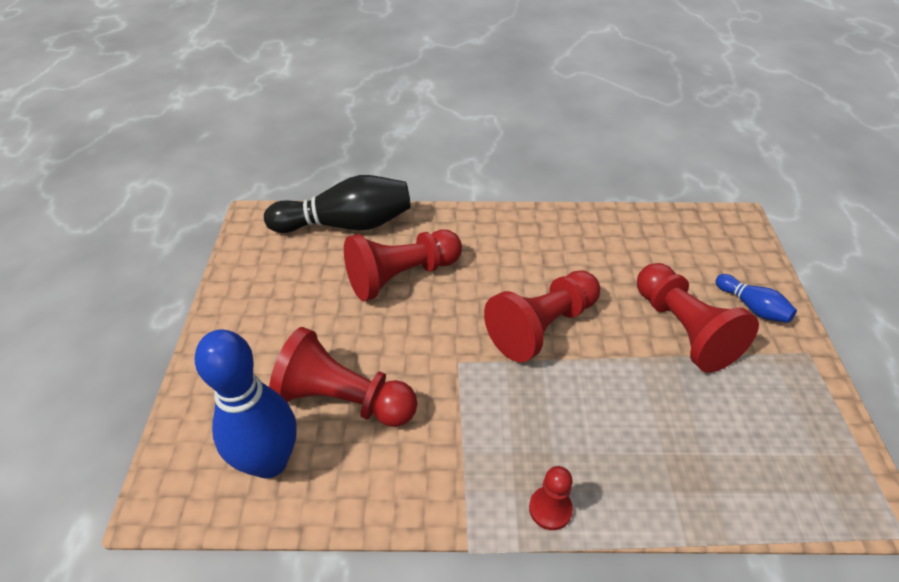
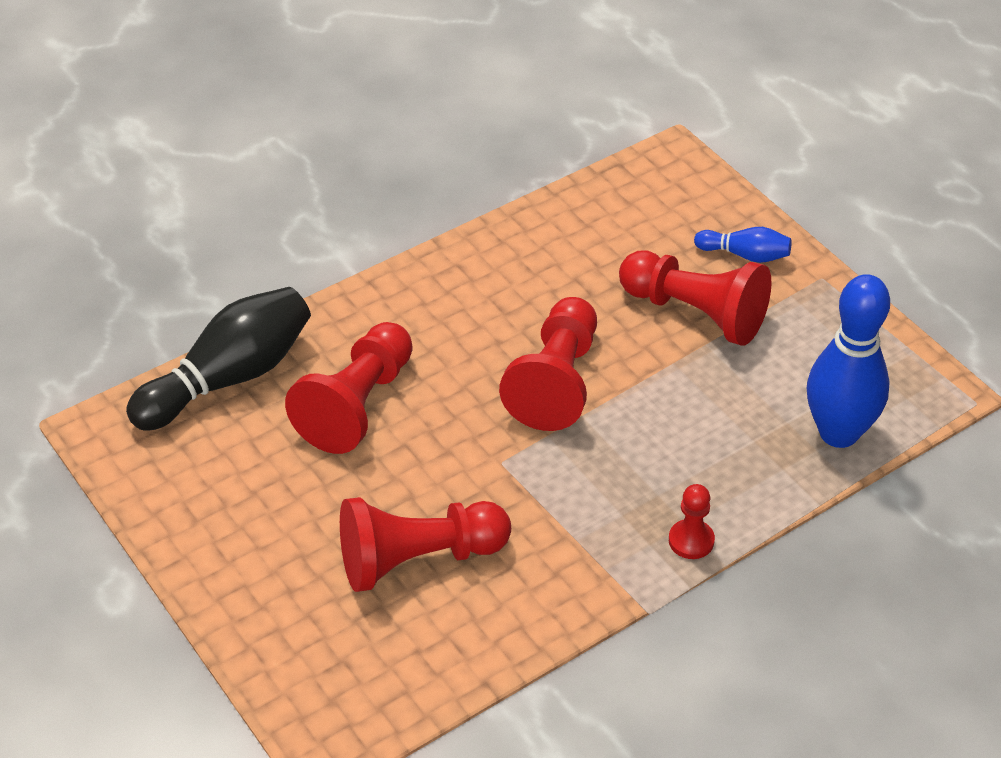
camera: 35 degrees left, 0 degrees up
(269, 461) = (400, 652): blue bowling pin -> blue bowling pin (838, 433)

